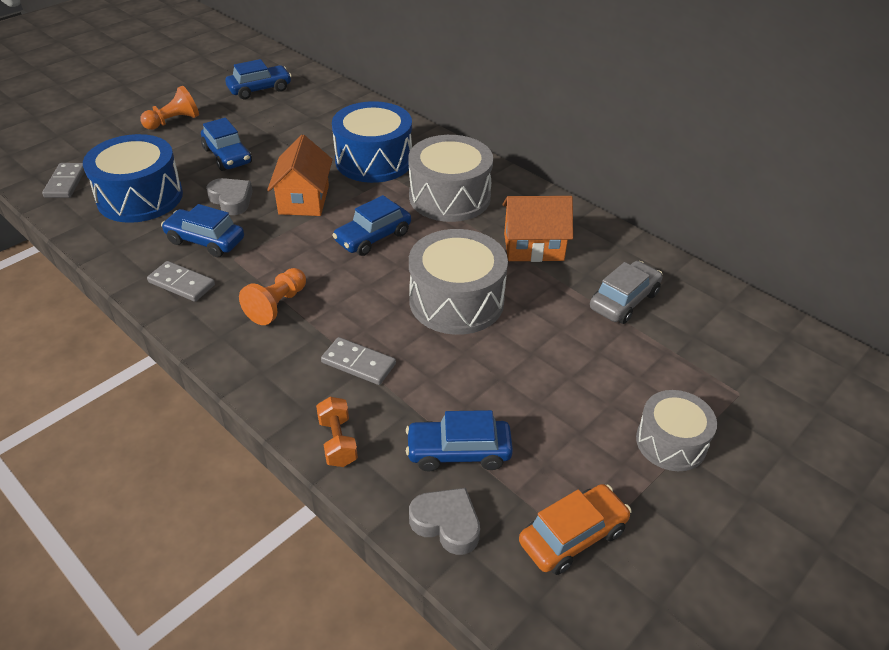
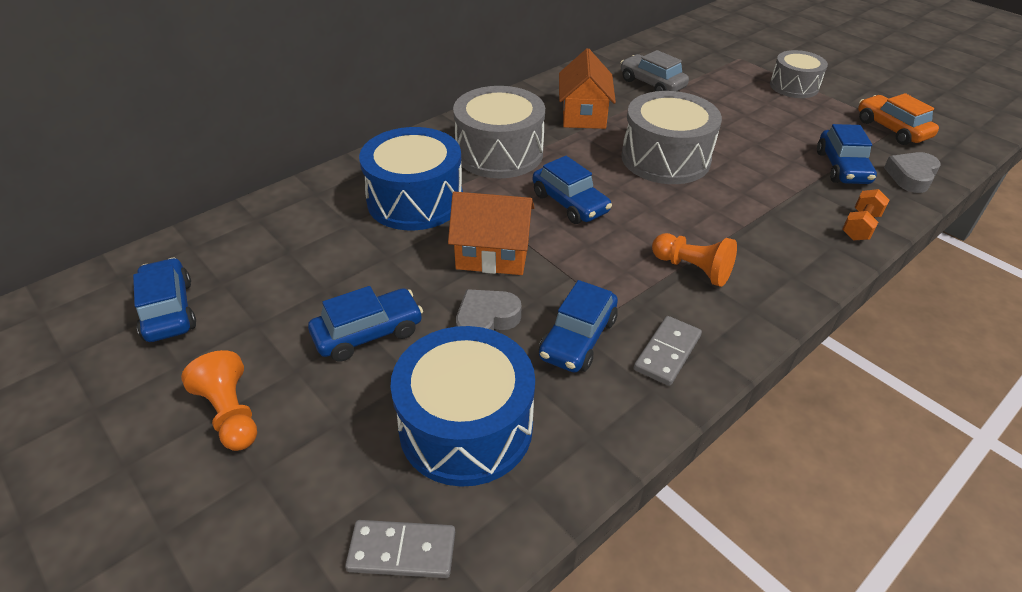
camera: 85 degrees left, 0 degrees up
(337, 442) = (860, 226): orange dumbbell -> orange dumbbell turned 45 degrees counterclockwise
(358, 363) = (763, 215): grey domino -> none

